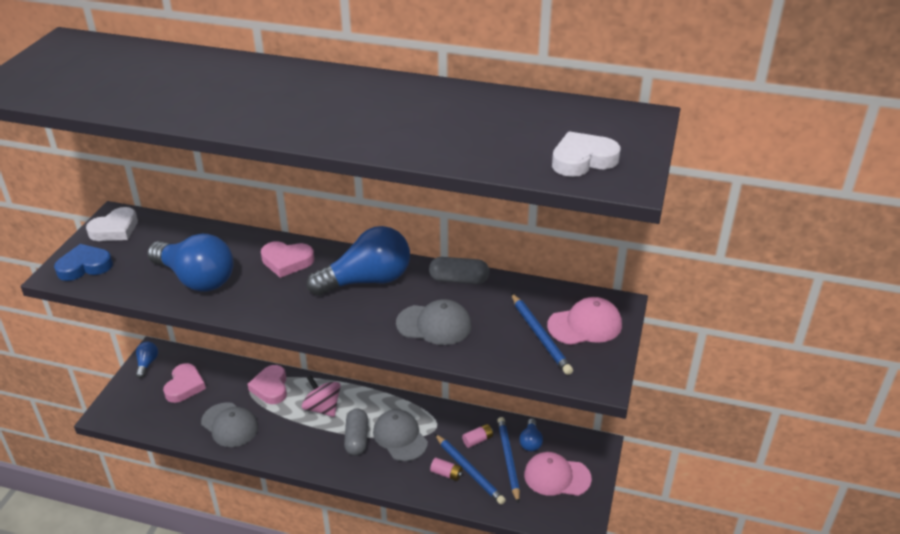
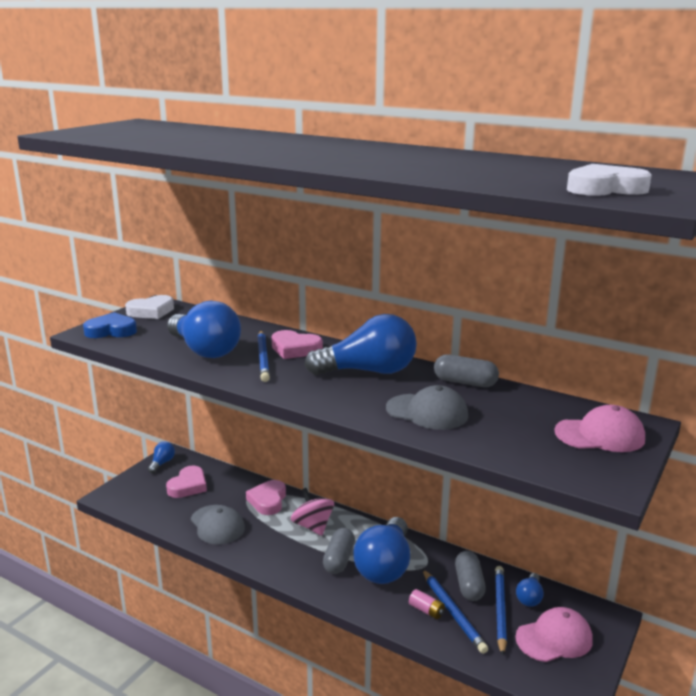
camera: 15 degrees right, 15 degrees down
(400, 437) = (385, 566): grey cap -> blue light bulb
(477, 440) = (469, 585): pink battery -> grey capsule
(540, 336) = (544, 436): blue pencil -> blue pencil (263, 358)
(557, 476) = (554, 638): pink cap -> pink cap turned 135 degrees clockwise

